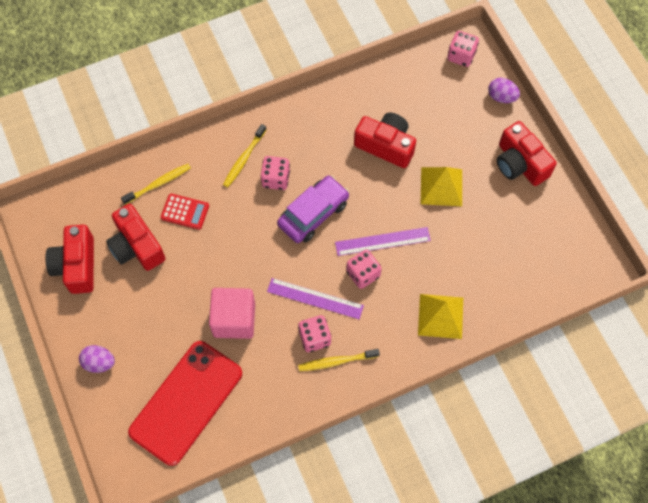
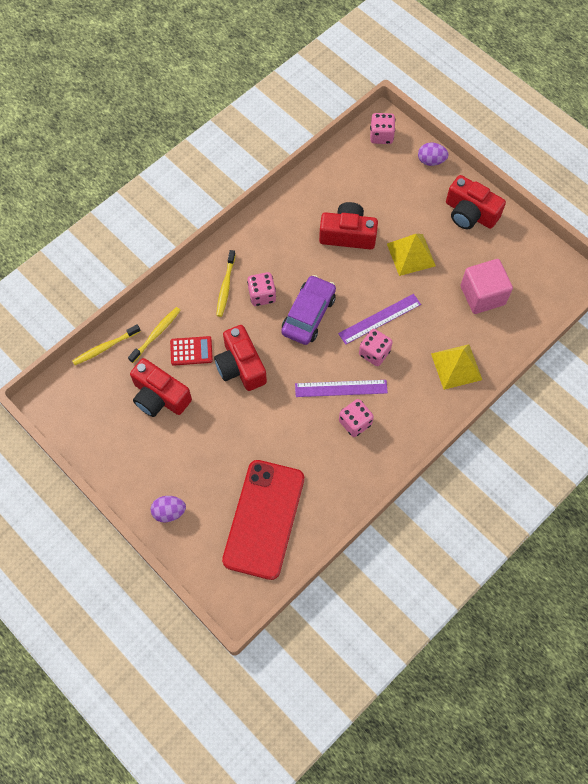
camera: 20 degrees left, 0 degrees up
(77, 265) = (111, 432): red camera -> red camera (240, 366)
(234, 319) = (276, 431): pink cube -> pink cube (482, 295)
(336, 361) = (382, 436): yellow toothbrush -> yellow toothbrush (105, 347)

